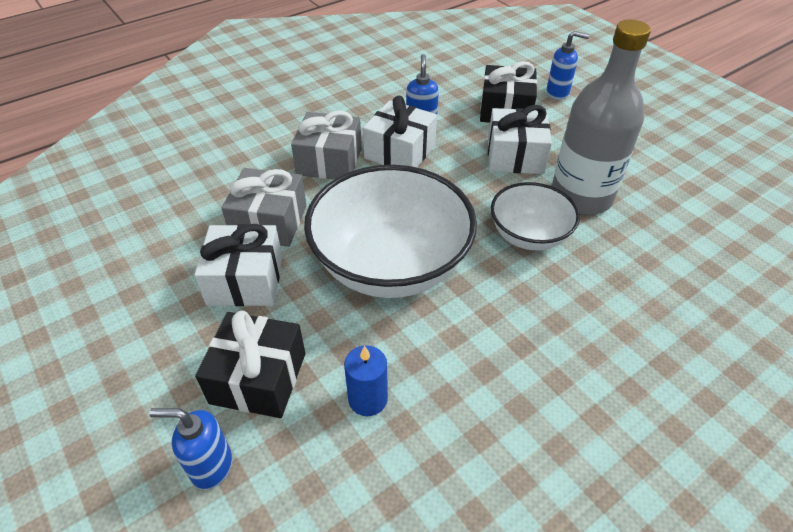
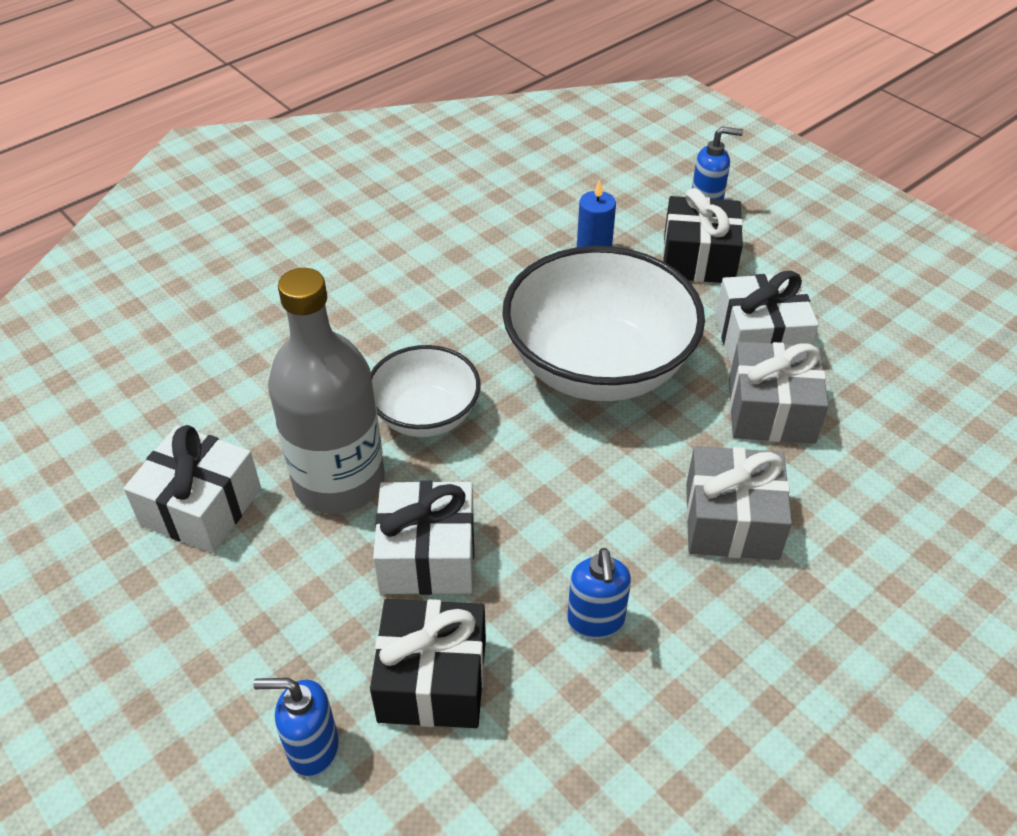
camera: 175 degrees right, 0 degrees up
(400, 152) = (621, 550): white gift -> white gift (201, 506)

